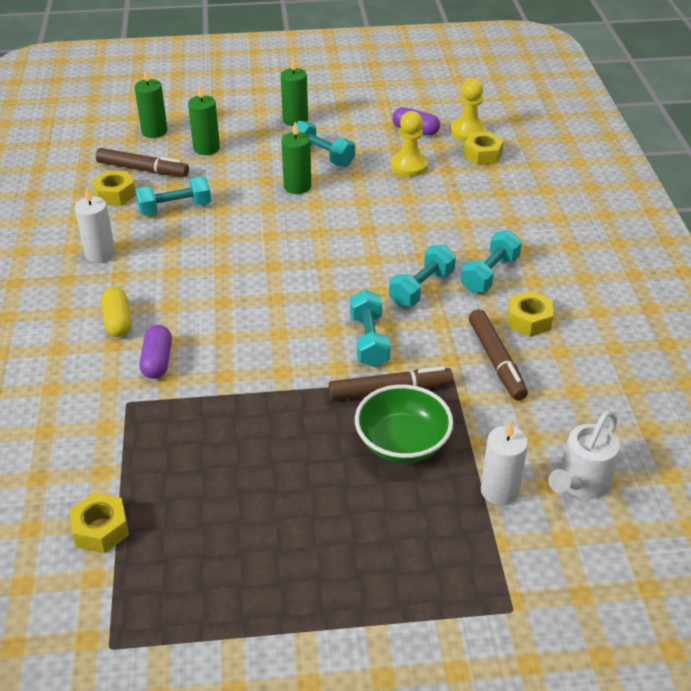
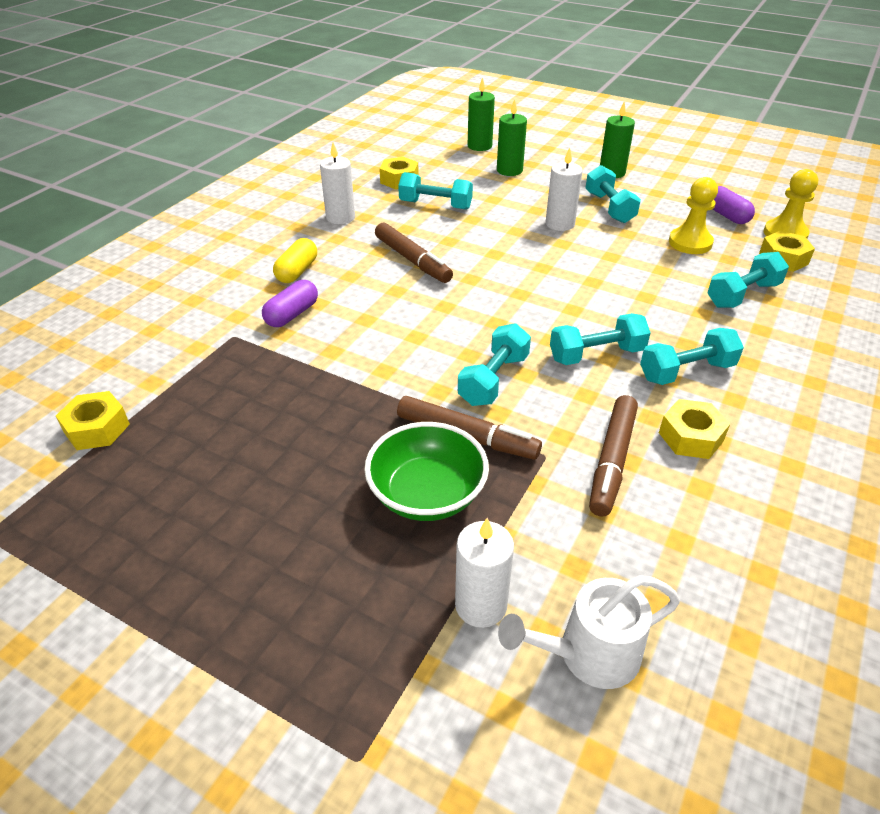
camera: 35 degrees right, 0 degrees up
(143, 169) = (441, 169): brown marker -> brown marker (413, 260)
(297, 186) = (560, 224): green candle -> white candle
(479, 197) = (743, 295): none -> turquoise dumbbell

